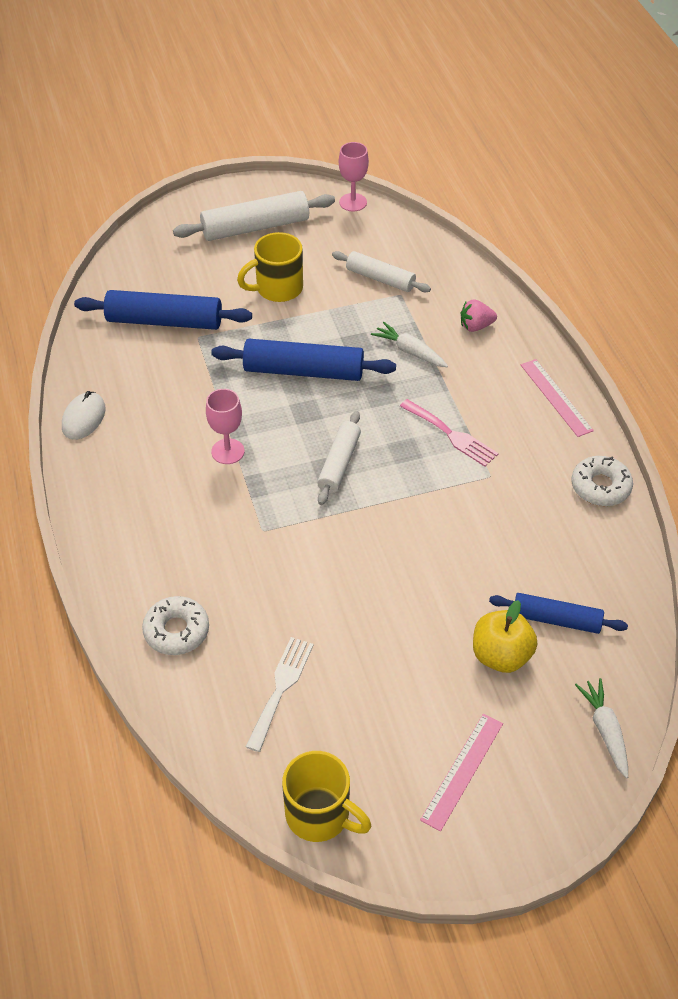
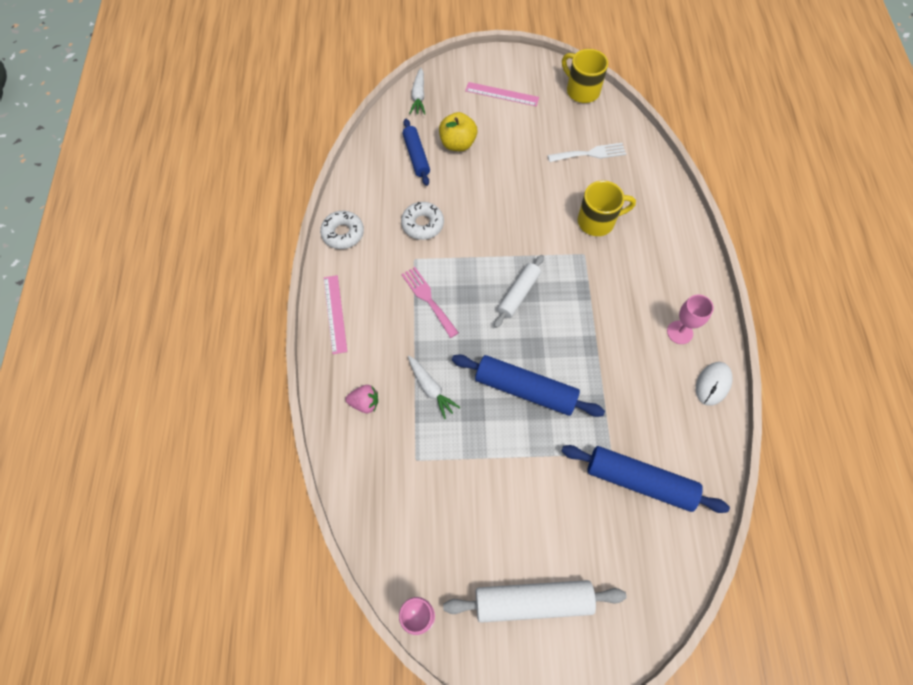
camera: 165 degrees left, 15 degrees up
(176, 631) = (649, 199): white donut -> white donut (422, 224)
(228, 451) = (600, 324): pink goblet -> pink goblet (679, 332)
(277, 289) = (527, 498): yellow mug -> yellow mug (597, 221)
(281, 688) = (590, 153): white fork -> white fork turned 135 degrees counterclockwise
(380, 279) = (427, 486): white rolling pin -> none
(462, 771) = (502, 94): pink ruler -> pink ruler turned 60 degrees clockwise
(556, 619) = (416, 156): blue rolling pin -> blue rolling pin turned 45 degrees clockwise

